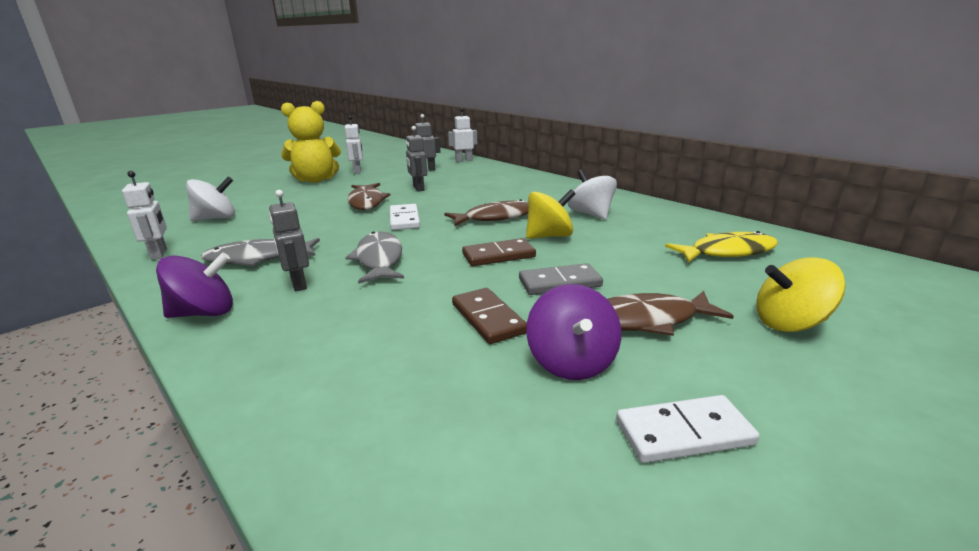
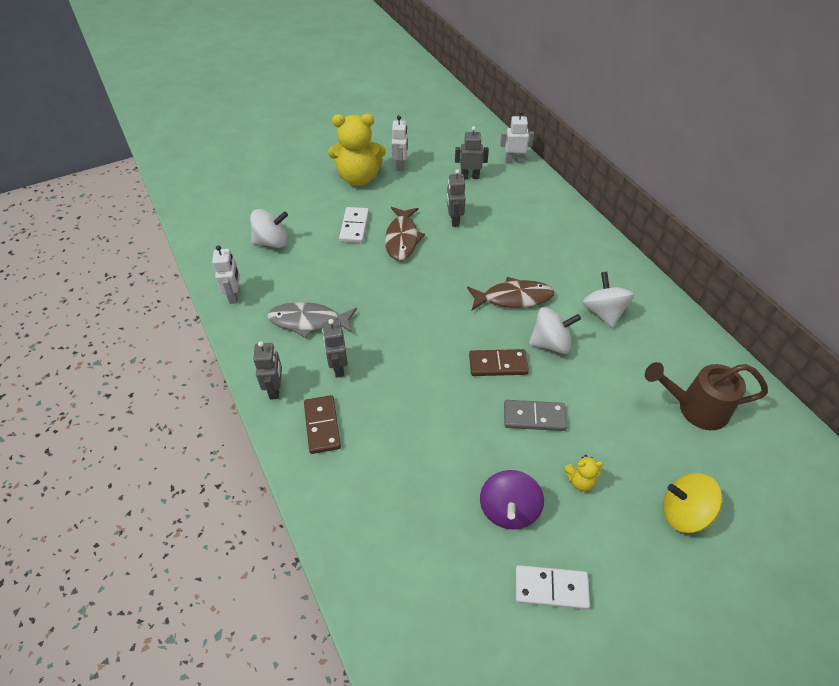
camera: 15 degrees right, 25 degrees up
(204, 313) = (275, 389): purple spinning top -> grey robot
(379, 259) = (401, 347): grey fish -> none
(404, 219) = (431, 282): white domino -> white domino (354, 227)
(488, 318) = (467, 448): brown domino -> brown domino (322, 425)
(549, 236) = (550, 343): yellow spinning top -> white spinning top
(647, 320) = (580, 481): brown fish -> yellow teddy bear
(727, 252) = (695, 408): yellow fish -> brown watering can

